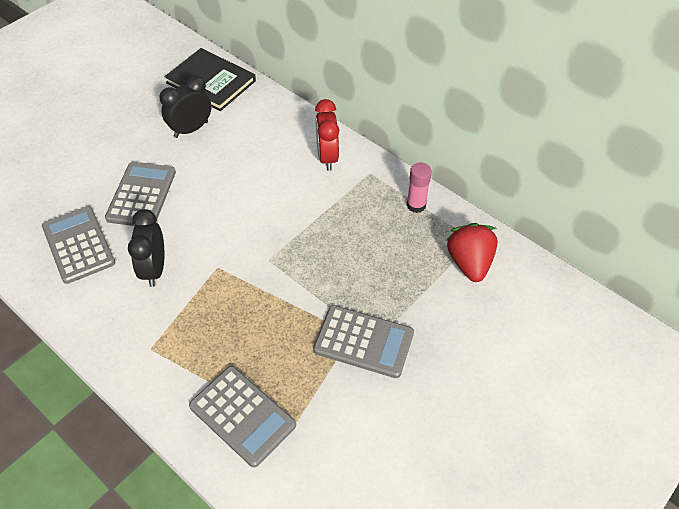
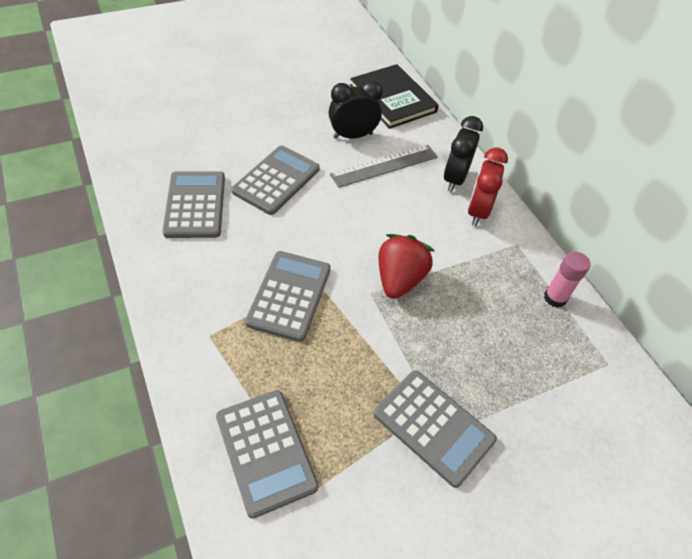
camera: 20 degrees right, 0 degrees up
(154, 269) = (253, 256): black clock -> black clock (454, 179)
(202, 289) = (289, 295): none -> grey calculator
(231, 146) = (384, 166): none -> grey ruler
(469, 263) = (593, 388): red strawberry -> red strawberry (399, 279)

